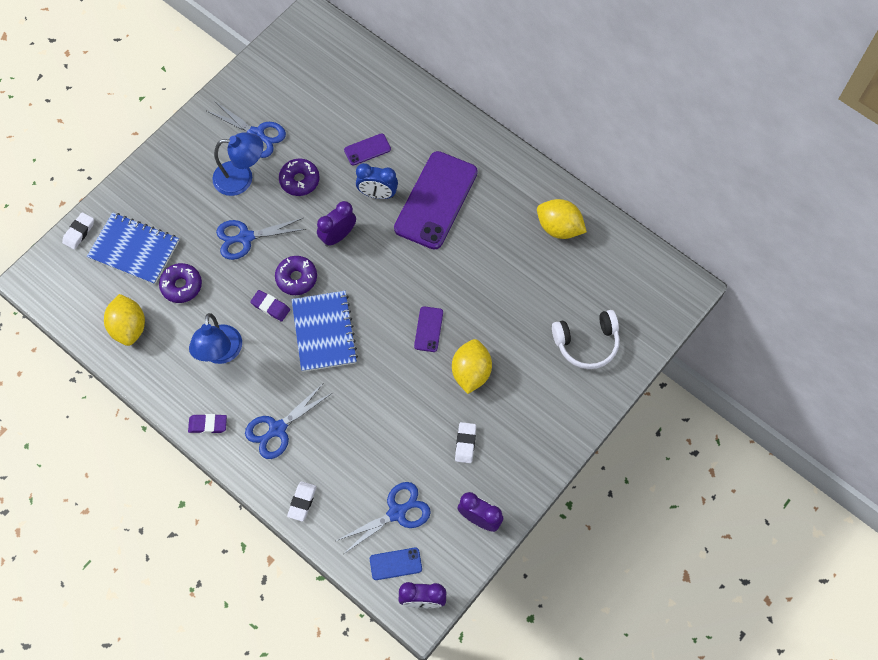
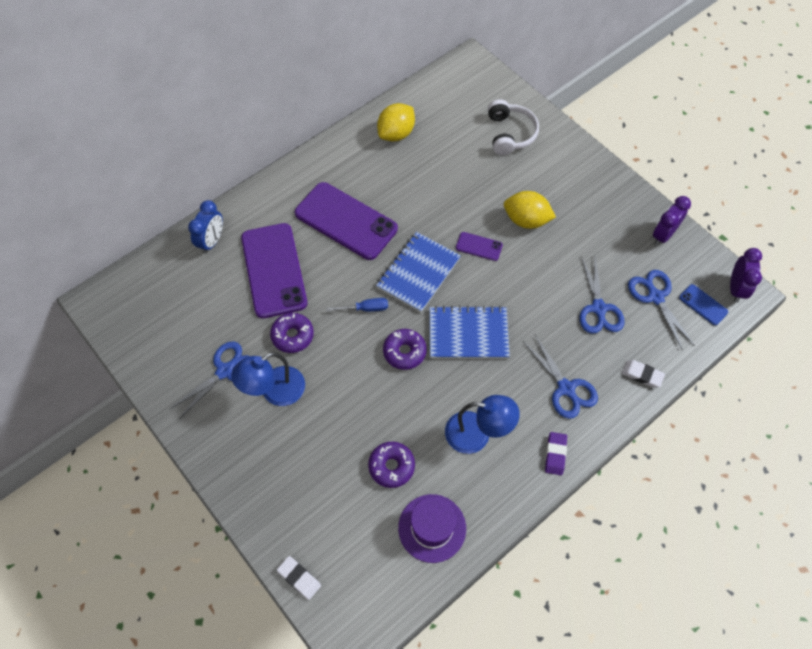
camera: 80 degrees left, 5 degrees down
(129, 327) = (432, 528): yellow lemon -> purple hat
(134, 249) = (336, 514): blue notebook -> blue notebook (418, 273)
(241, 178) = (275, 391): blue lamp -> blue lamp turned 135 degrees counterclockwise
(246, 237) = (347, 395): blue scissors -> blue scissors (598, 308)
(270, 307) = (432, 380): purple eraser -> none
(338, 236) = (365, 308): purple clock -> blue screwdriver
(367, 149) = (274, 270): purple phone -> purple phone, size x2.28
(378, 194) = (326, 268): blue clock -> blue clock (212, 241)
(395, 564) = (703, 305): blue phone -> blue phone turned 45 degrees counterclockwise
(465, 443) = (593, 235): white eraser -> none

